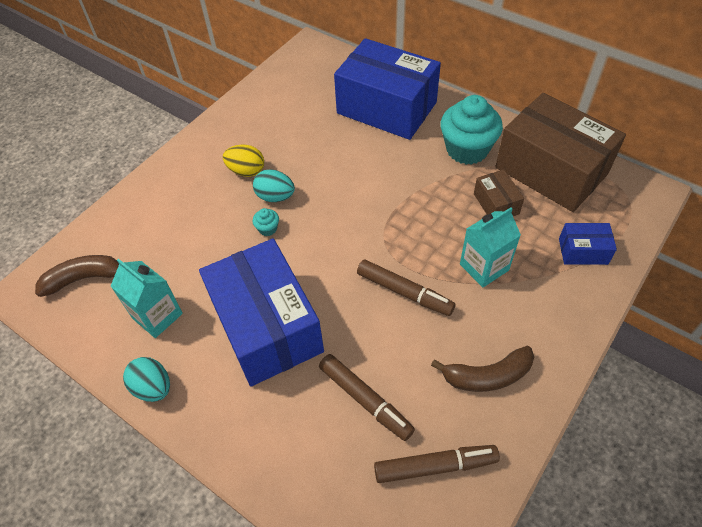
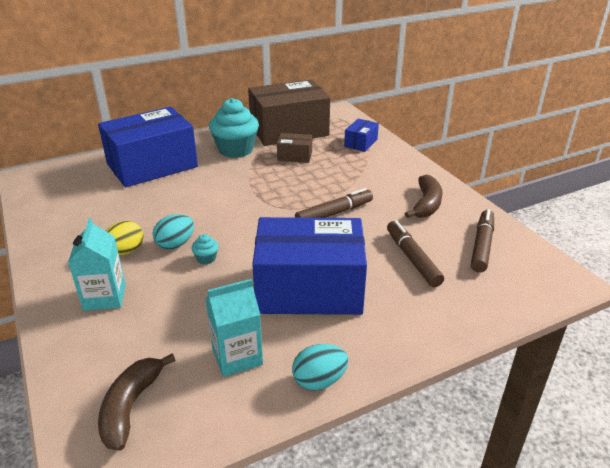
camera: 65 degrees left, 20 degrees down
(365, 399) = (412, 259): brown marker -> brown marker turned 90 degrees counterclockwise
(484, 267) = (342, 177): turquoise carton -> turquoise carton (104, 297)

